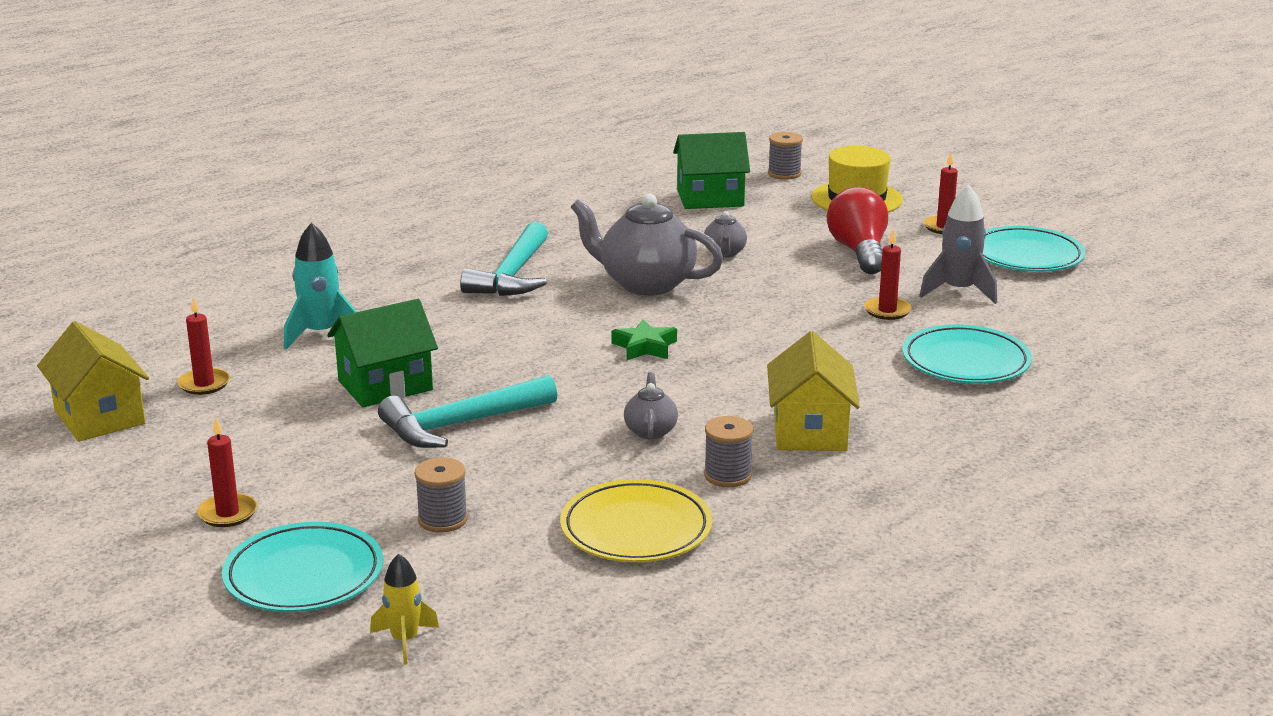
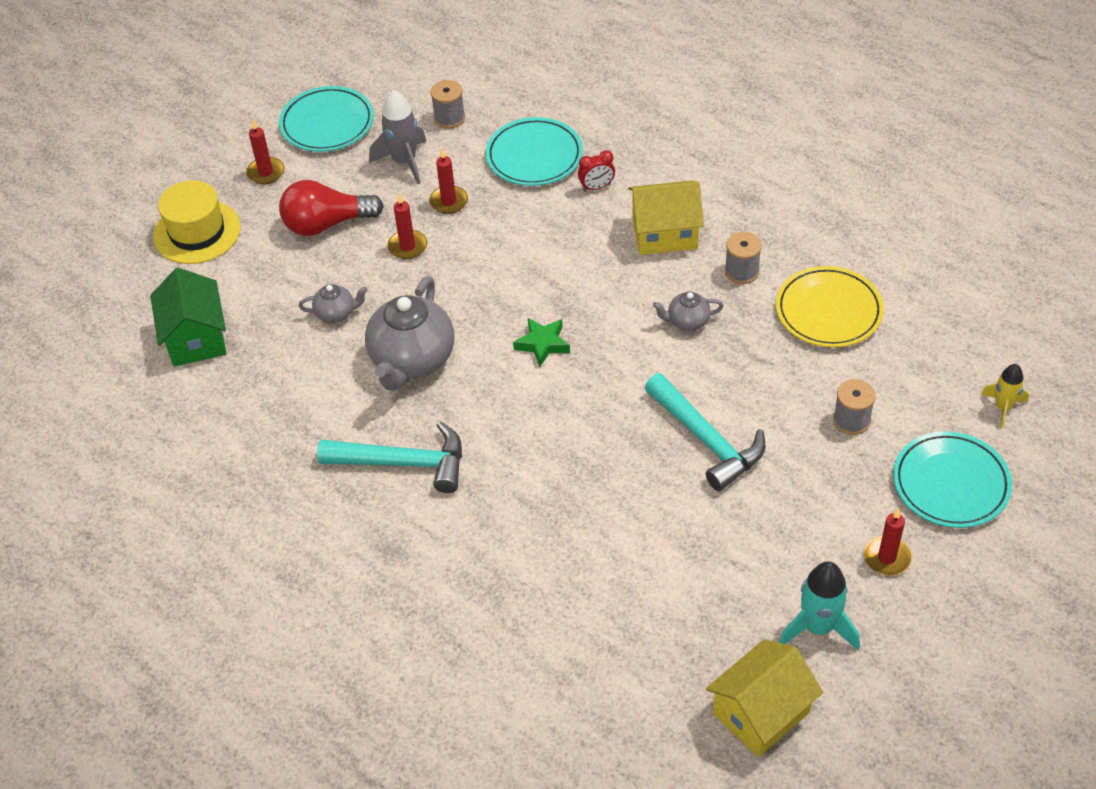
camera: 95 degrees left, 25 degrees up
(204, 384) = (679, 649): red candle -> red candle (407, 246)
(321, 334) = (558, 586): turquoise rocket -> turquoise rocket (818, 627)
(385, 385) = (651, 508): green house -> none
(784, 174) = (127, 288): grey spool -> grey spool (449, 118)
(903, 395) = (596, 187): none -> red clock

